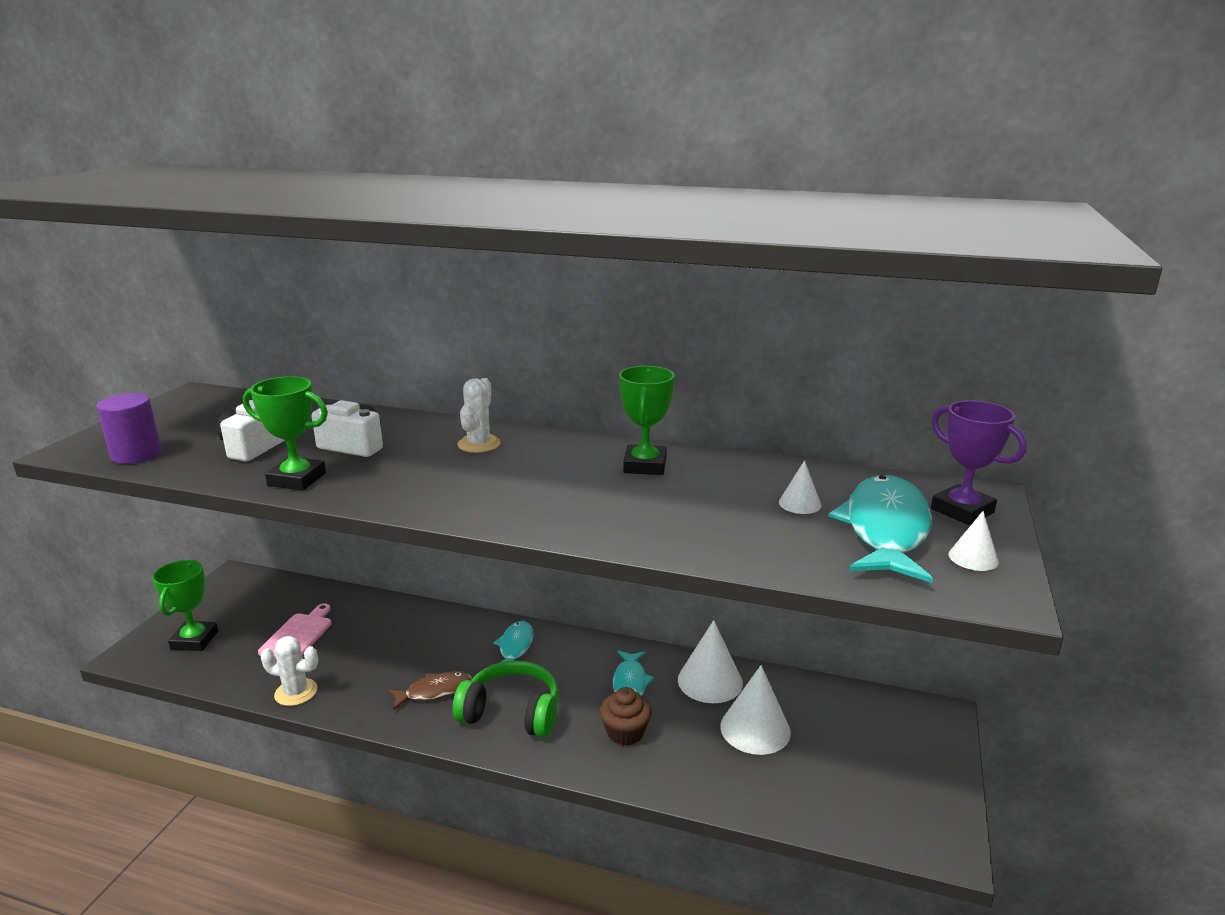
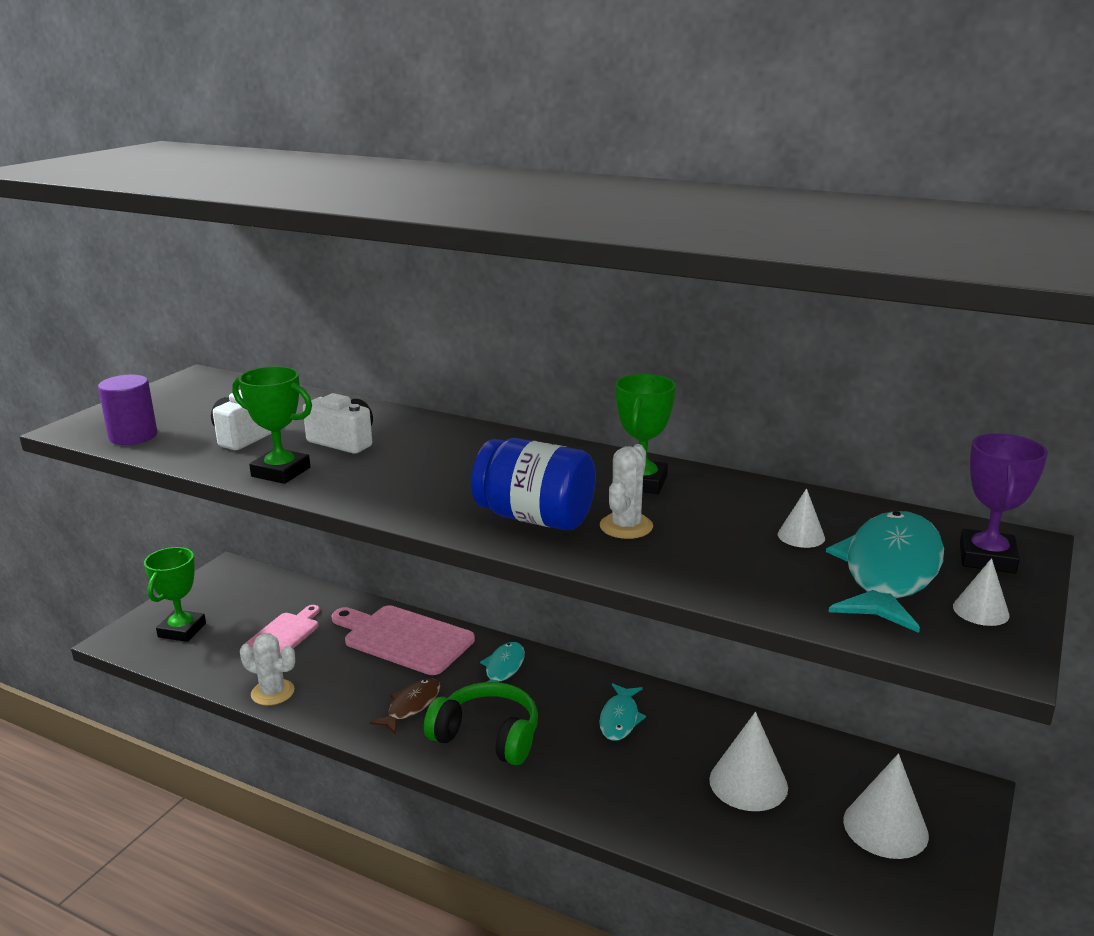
camera: 10 degrees right, 0 degrees up
(416, 627) = (404, 638): none -> pink cutting board
(434, 691) = (411, 706): brown fish -> brown fish turned 45 degrees counterclockwise
(479, 444) = (471, 448): white cactus -> white cactus (626, 526)
(556, 505) = (535, 518): none -> blue jar
(625, 732) = (604, 770): brown cupcake -> none
(710, 681) = (708, 726): white cone -> white cone (885, 827)
(962, 511) = (987, 558): purple trophy -> purple trophy turned 45 degrees clockwise

